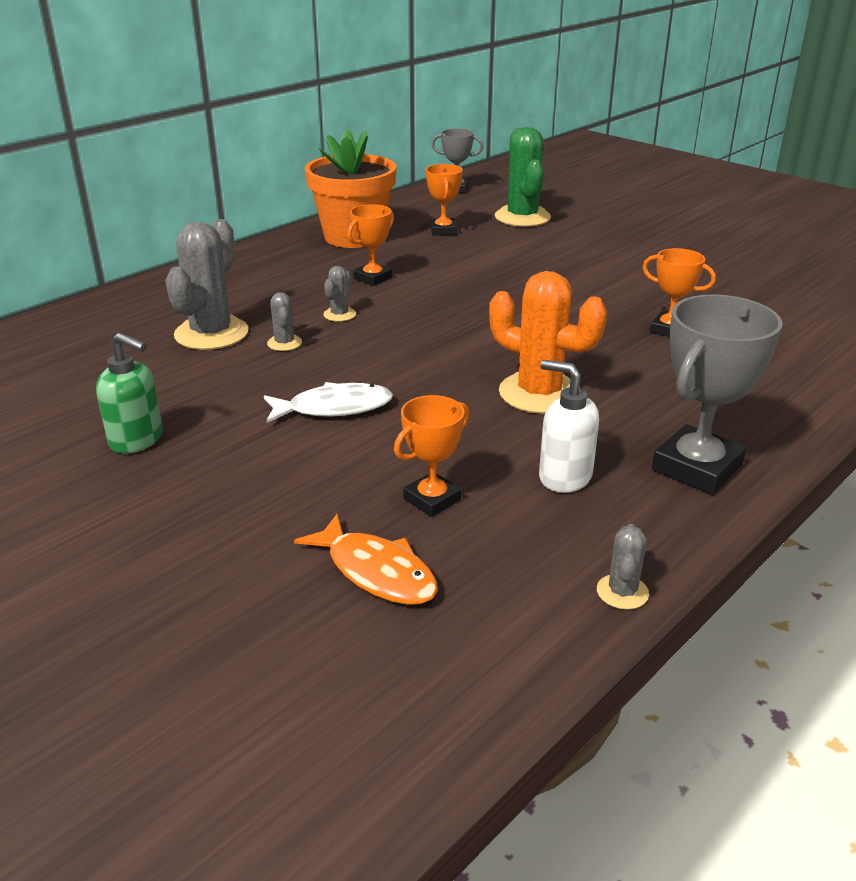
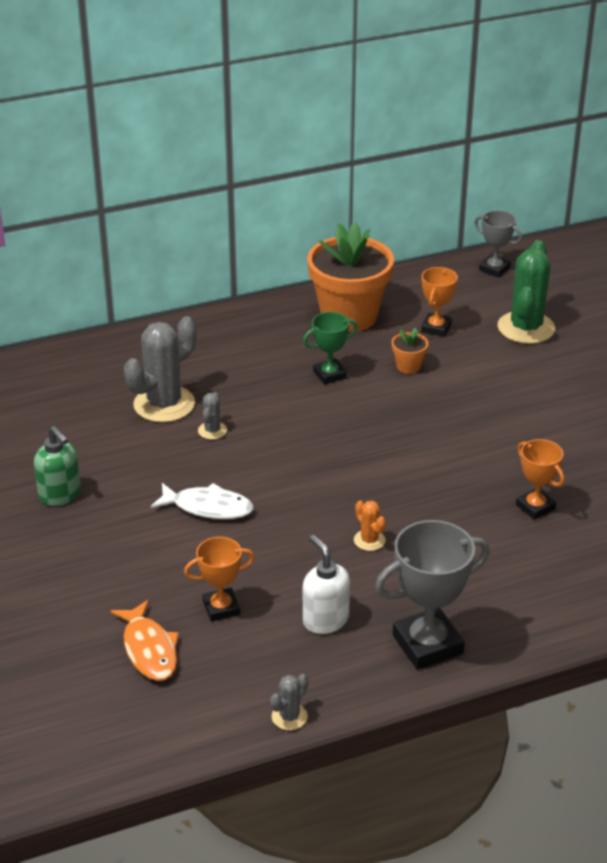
camera: 25 degrees right, 5 degrees up
(339, 314) = (274, 411): grey cactus -> none
(373, 278) = (329, 374): orange trophy -> green trophy
(444, 259) = (408, 366): none -> orange flower pot
(539, 393) = (369, 540): orange cactus -> orange cactus, size x0.47

